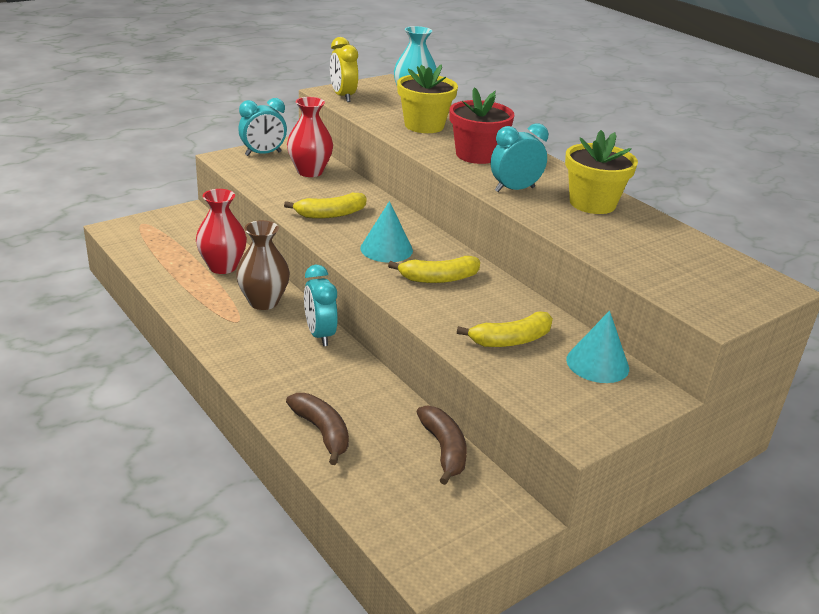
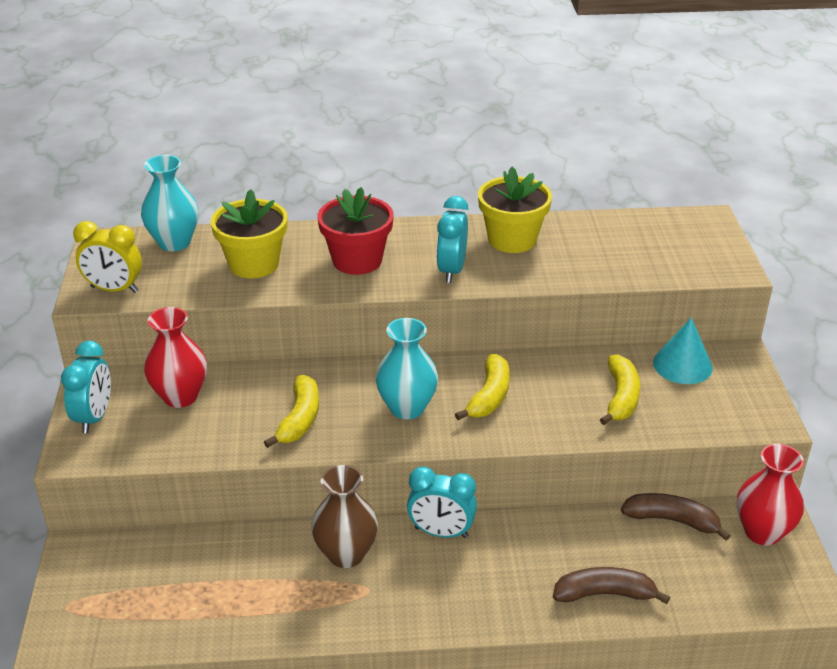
camera: 55 degrees left, 5 degrees up
(222, 267) = (242, 563): red vase -> red vase (762, 532)
(386, 249) = (407, 408): turquoise cone -> turquoise vase

